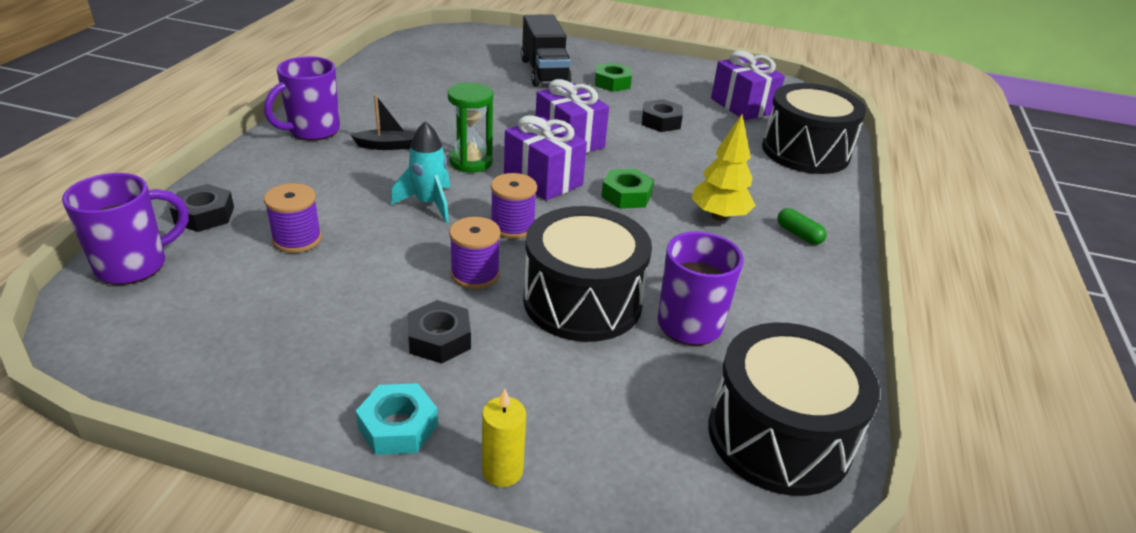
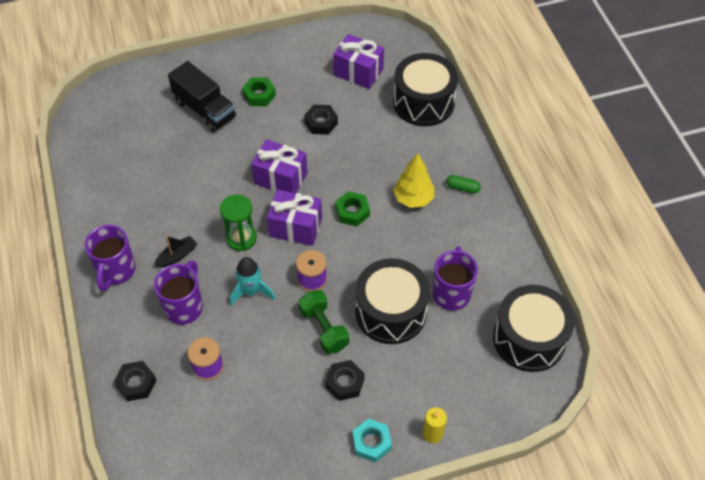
camera: 30 degrees left, 20 degrees up
(134, 265) = (143, 442): purple mug -> purple mug (184, 307)
(475, 274) = (324, 328): purple spool -> green dumbbell

